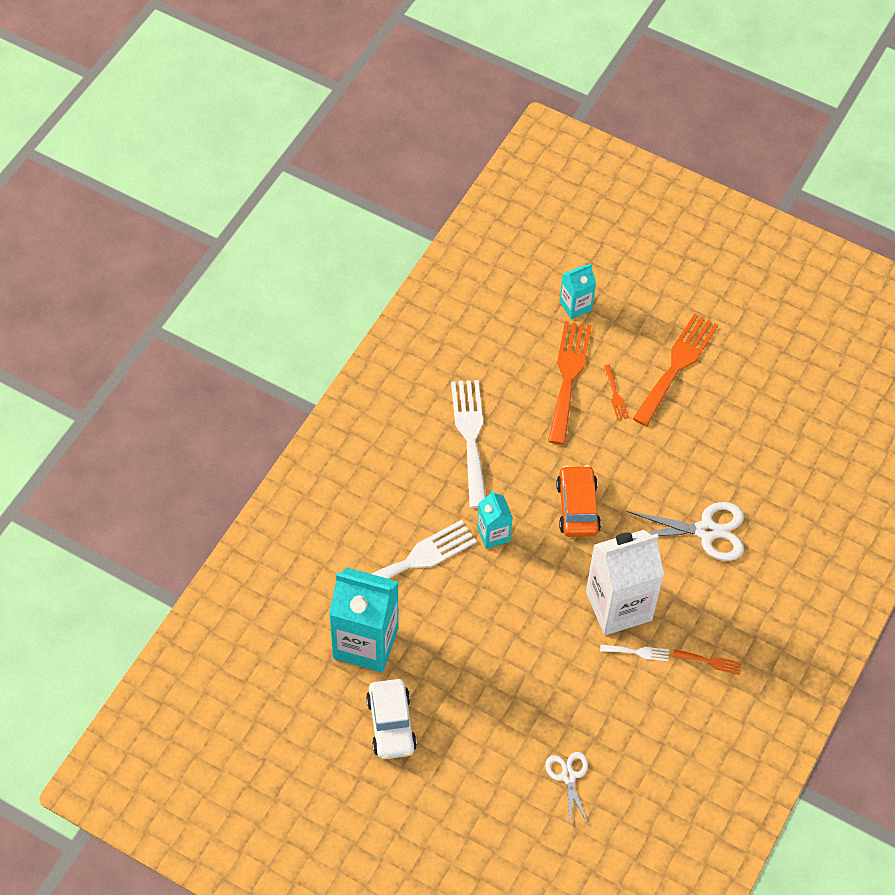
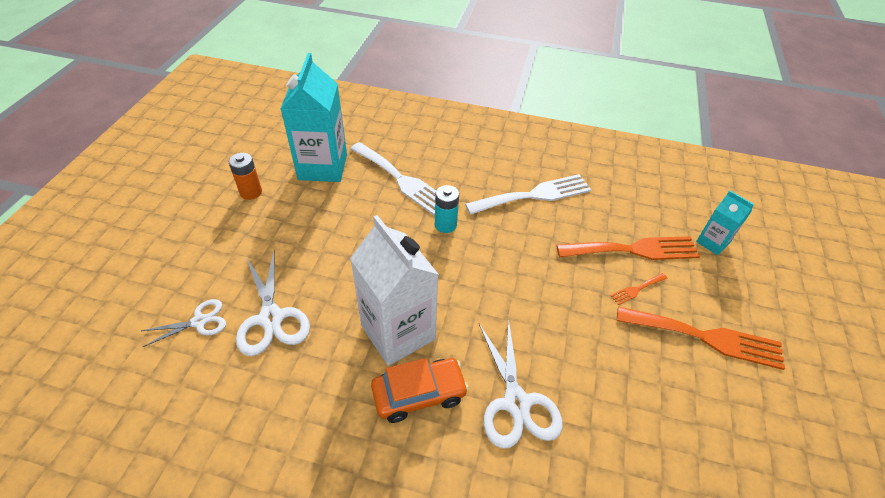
camera: 75 degrees right, 10 degrees down
(391, 724) = (251, 192): white car -> orange battery
(493, 534) = (445, 225): turquoise carton -> turquoise battery
(577, 507) = (497, 280): orange car -> orange car (419, 394)
(578, 712) = (271, 318): none -> white scissors
(638, 652) = (347, 359): white fork -> none
(710, 662) = (347, 437): orange fork -> none

